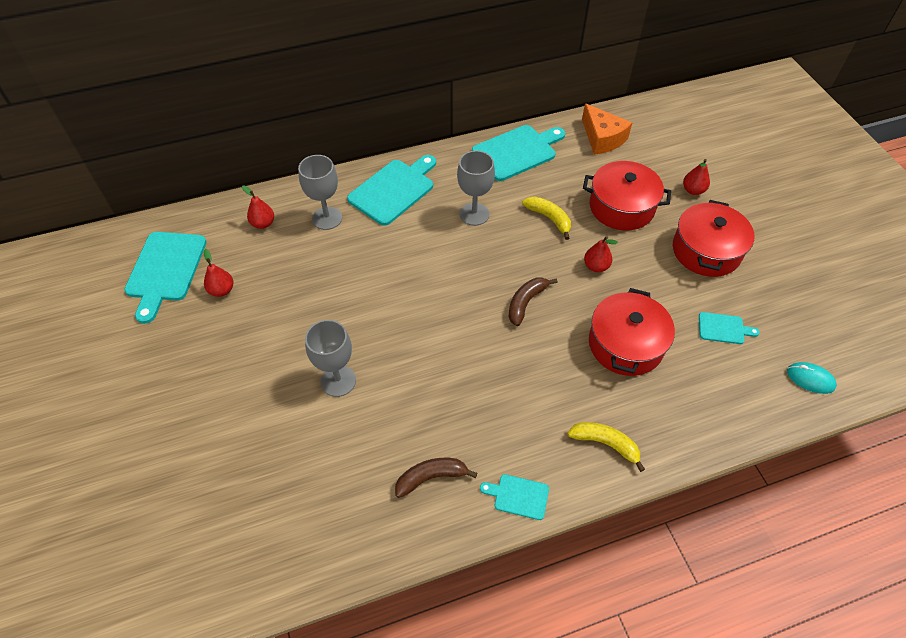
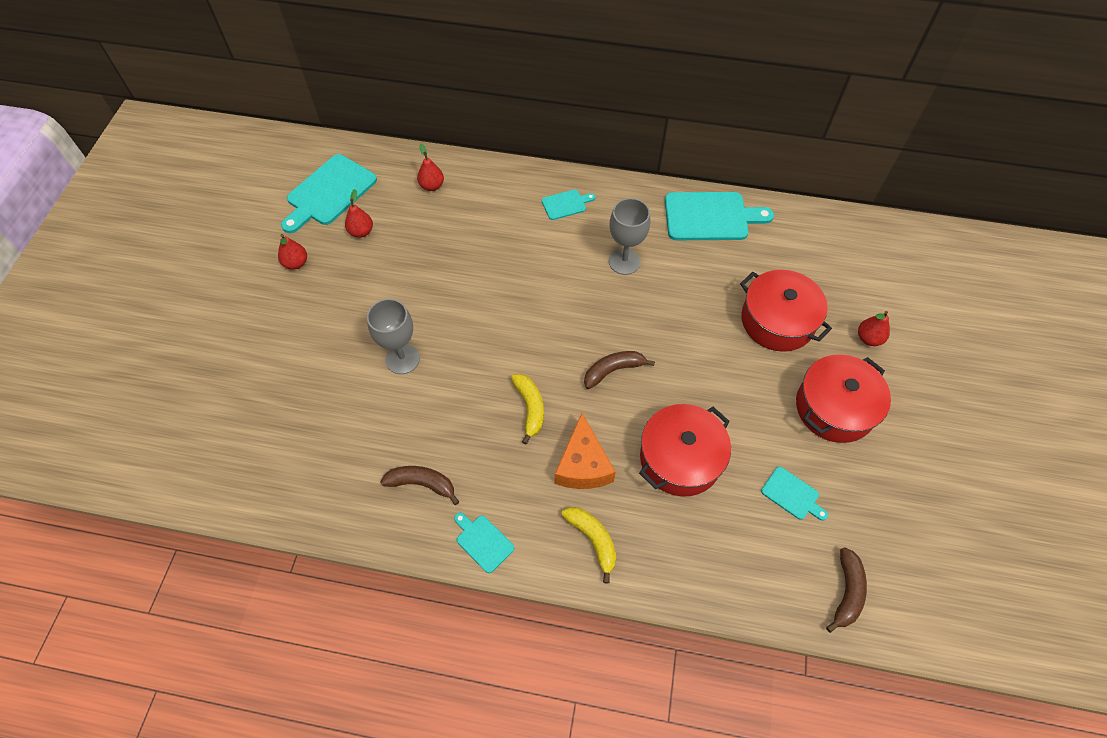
camera: 30 degrees right, 5 degrees up
(327, 218) = (489, 205): grey goblet -> none
(394, 190) = (566, 204): turquoise cutting board -> turquoise cutting board, size x0.50
(549, 218) = (694, 299): yellow banana -> yellow banana (530, 408)
(596, 266) = (706, 368): red pear -> red pear (296, 263)
(602, 138) = (810, 240): orange cheese -> orange cheese (583, 465)
(810, 379) = (846, 592): turquoise mouse -> brown banana

